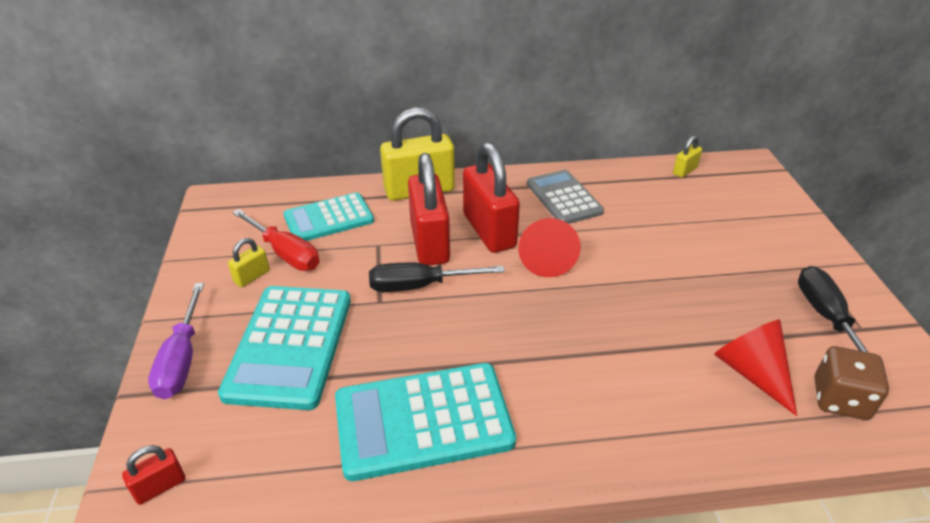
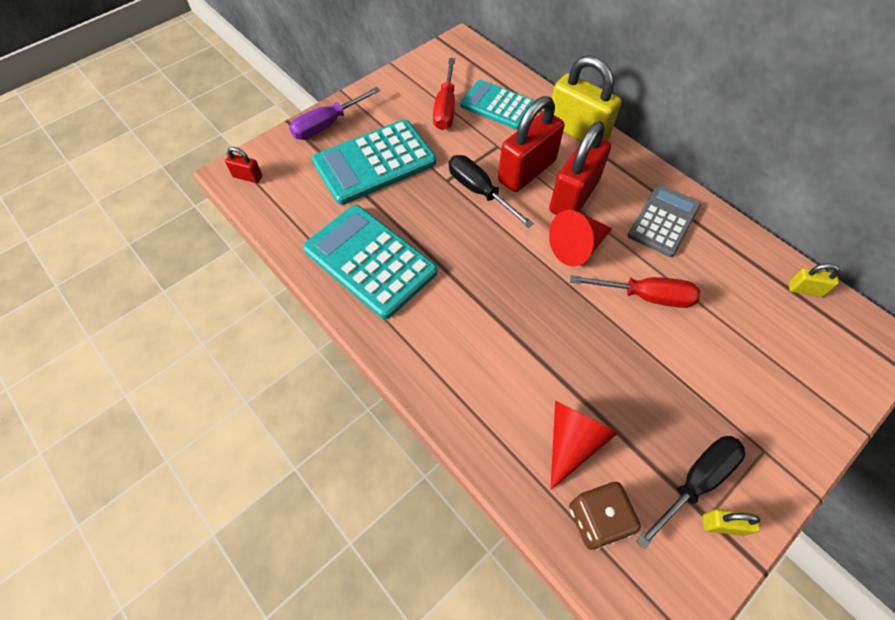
camera: 55 degrees right, 20 degrees up
(252, 277) = (412, 107): yellow padlock -> yellow padlock (722, 524)
(631, 248) = (645, 296): none -> red screwdriver

